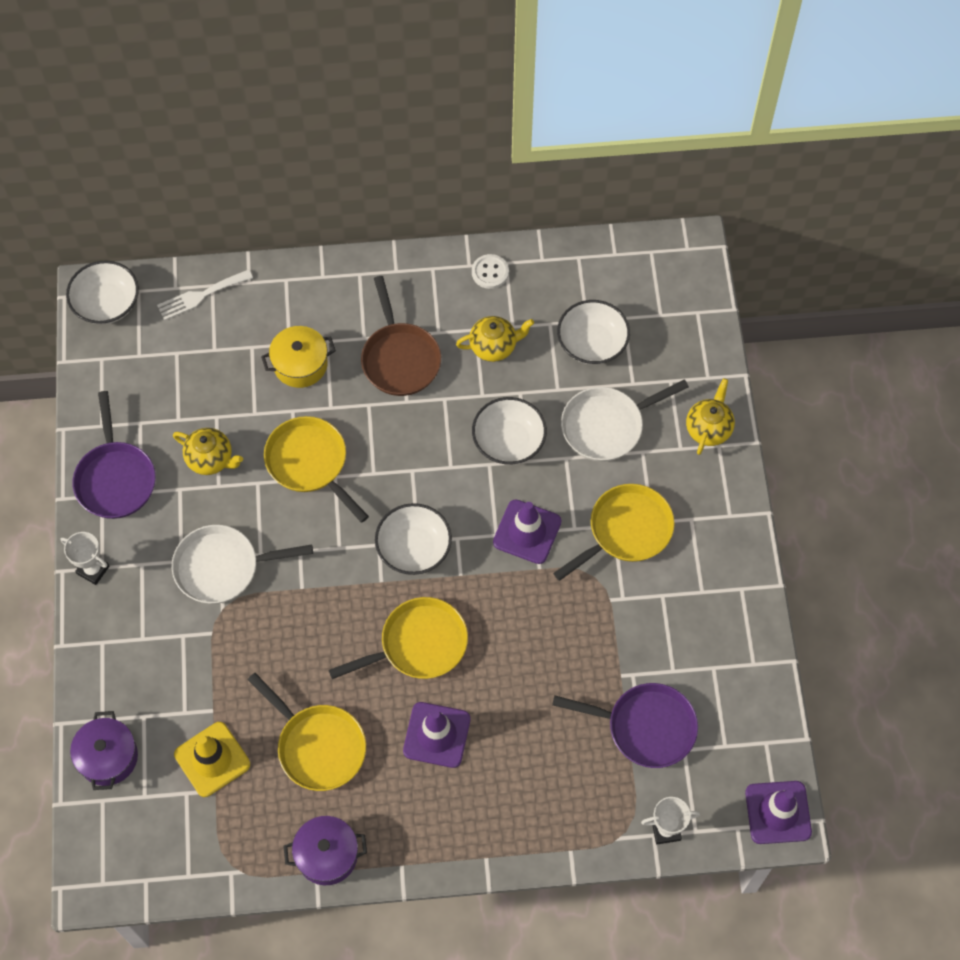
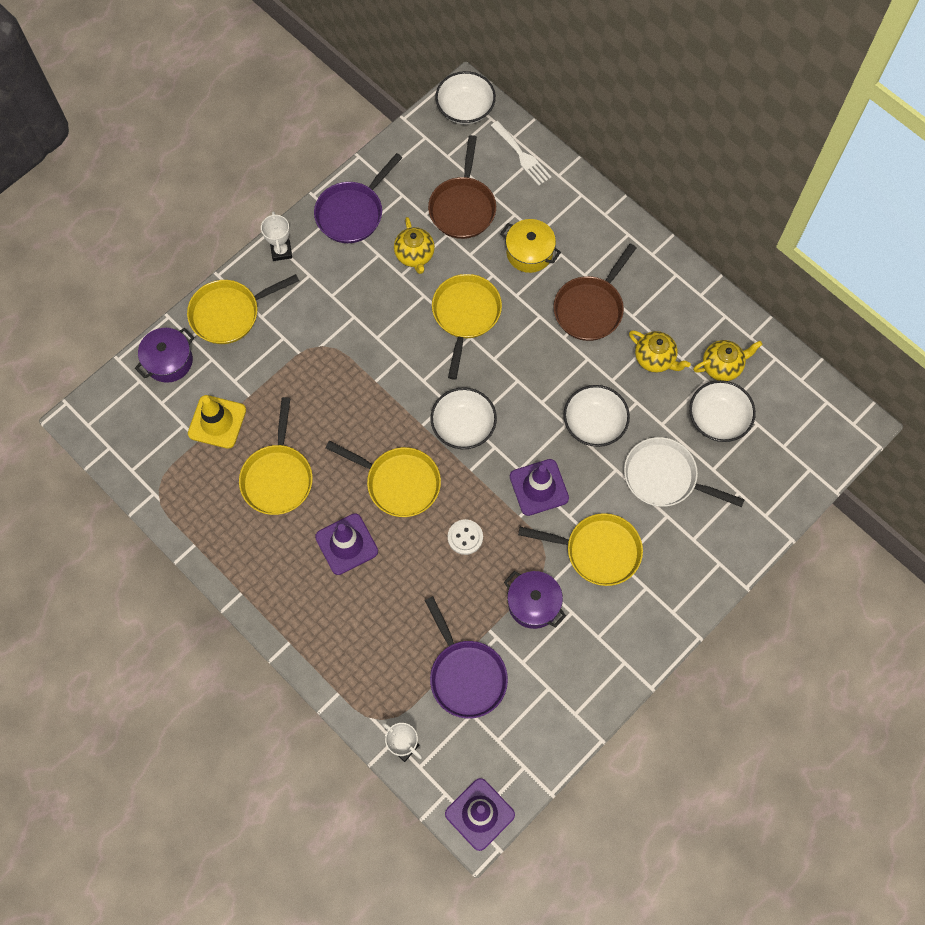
camera: 50 degrees right, 5 degrees up
(112, 665) = (229, 313): none -> yellow pan
(201, 295) = (522, 156): white fork -> white fork turned 150 degrees counterclockwise
(203, 383) = (463, 207): none -> brown pan
(222, 567) = (348, 323): white pan -> none
(327, 855) = (211, 541): purple pot -> purple pot (533, 604)
(490, 272) = (708, 312): white button -> white button (465, 537)
(708, 429) = (726, 546): yellow teapot -> yellow teapot (722, 366)

